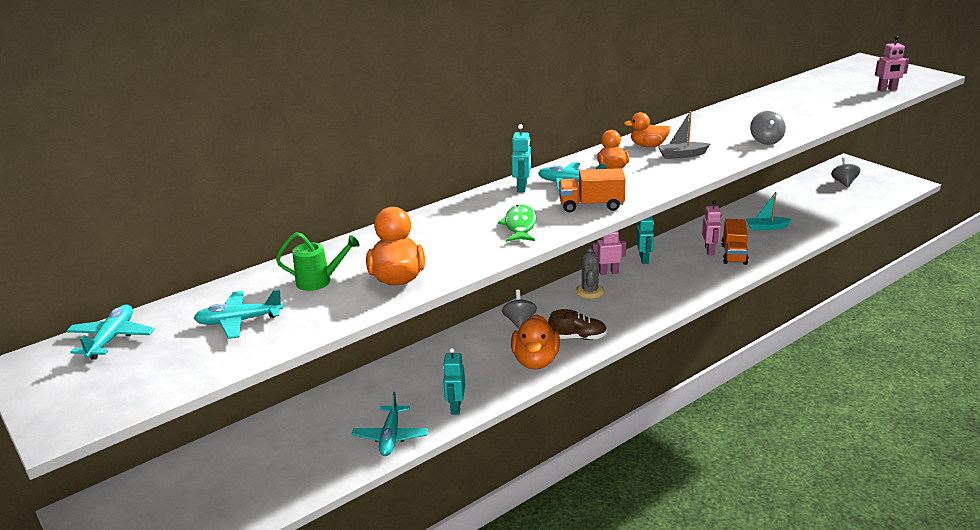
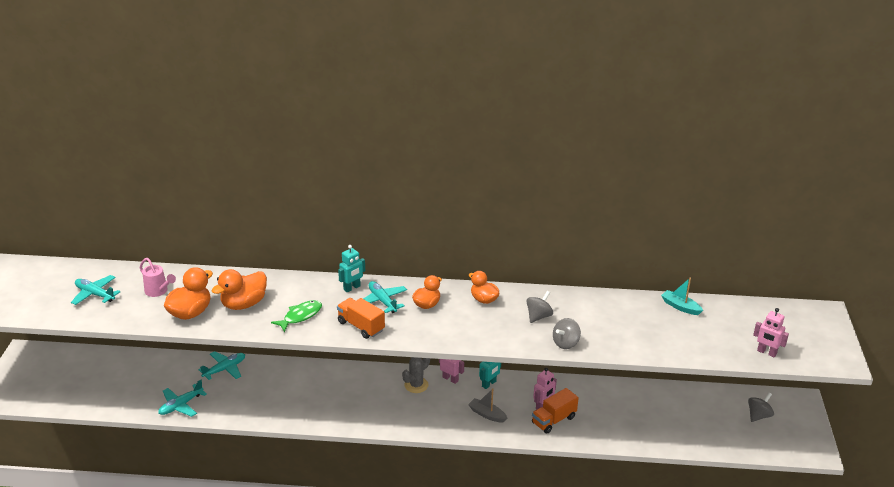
camera: 40 degrees right, 5 degrees up
(112, 338) = (42, 271): turquoise plane -> turquoise plane (225, 369)
(319, 281) = (158, 291): green watering can -> pink watering can
(455, 407) = (232, 410): turquoise robot -> none
(519, 322) = (344, 379): grey spinning top -> grey spinning top (538, 316)
(535, 361) = (311, 411): orange duck -> orange duck (244, 304)
(578, 337) = (357, 412): brown shoe -> none
(682, 155) = (487, 321): grey boat -> grey boat (487, 414)
(766, 228) = (617, 414): turquoise boat -> turquoise boat (680, 307)

